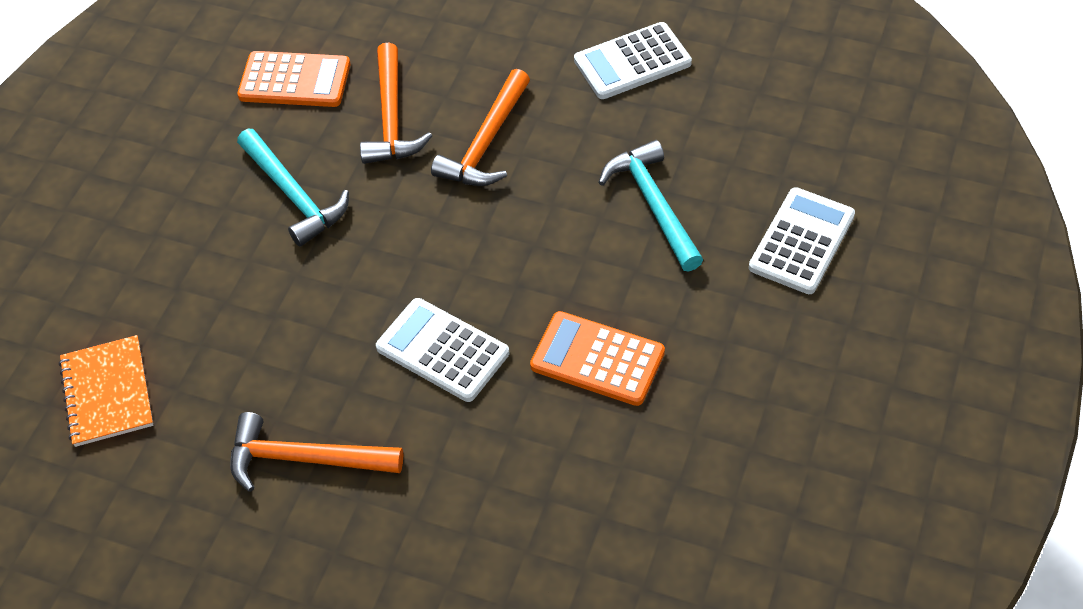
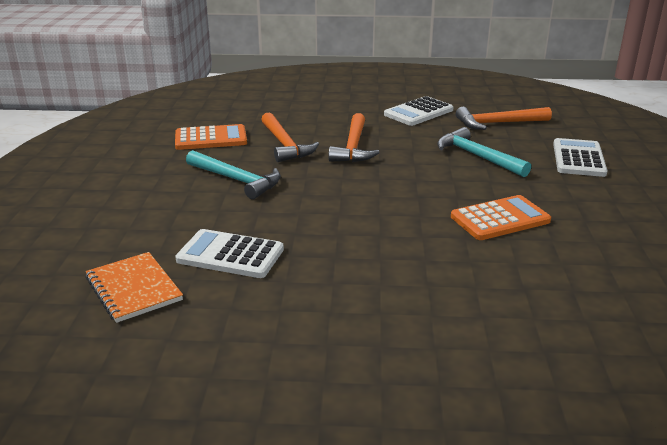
camera: 20 degrees left, 25 degrees down
(305, 459) = (322, 298): orange hammer -> orange hammer (498, 123)
(442, 350) = (389, 230): white calculator -> white calculator (230, 255)
(597, 359) = (500, 219): orange calculator -> orange calculator turned 150 degrees clockwise

